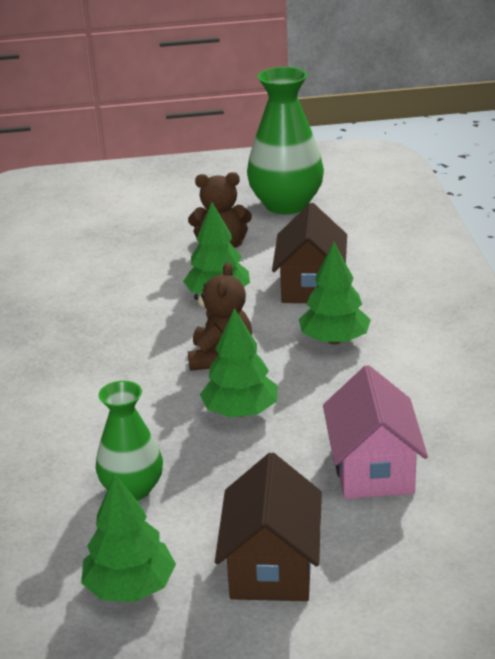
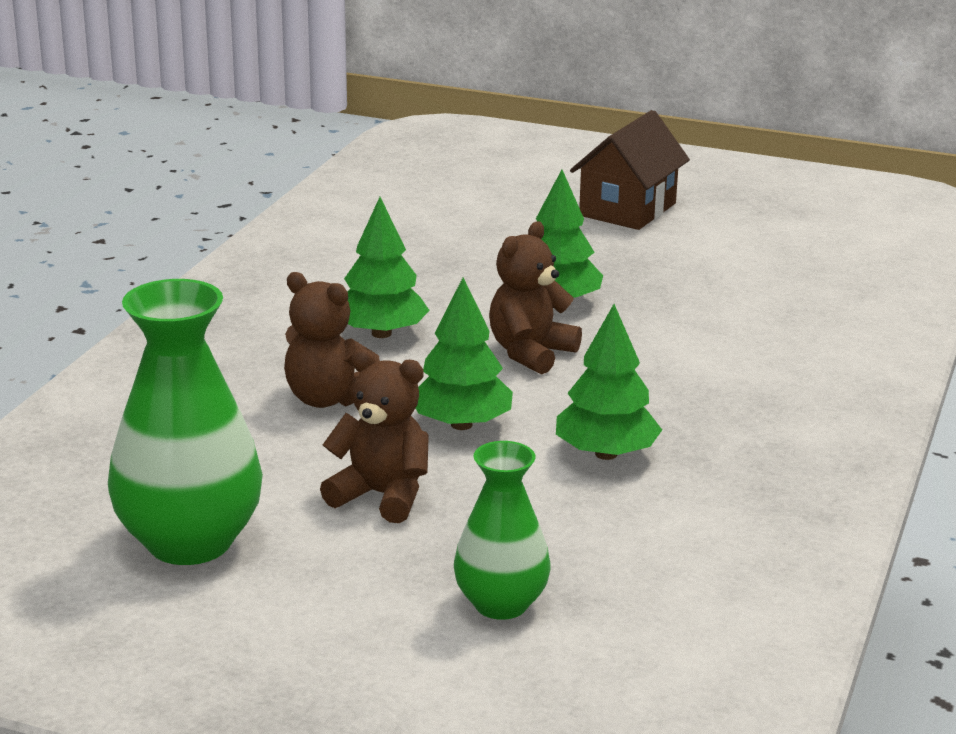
camera: 155 degrees left, 5 degrees down
(130, 587) = (751, 226): green tree -> green tree (606, 454)
(132, 489) = (712, 276): green vase -> green vase (501, 604)
(311, 286) = (328, 399): brown house -> brown teddy bear
(373, 469) = (480, 235): pink house -> none

